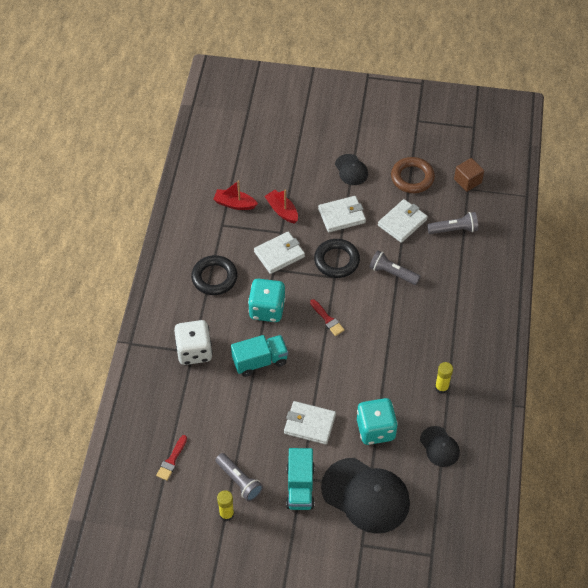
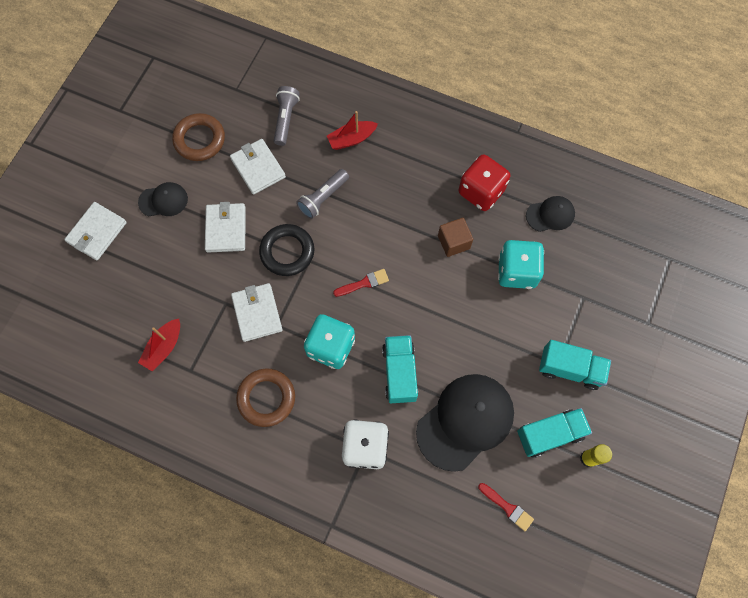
camera: 75 degrees left, 15 degrees up
(214, 278) = (266, 398): black ring -> brown ring
(239, 481) = (550, 434): grey flashlight -> turquoise truck
(282, 210) = (194, 294): red boat -> red boat (351, 139)
(309, 424) = (494, 338): white wallet -> white wallet (97, 232)
(366, 495) = (592, 303): black cap -> black cap (465, 421)
(441, 387) = (481, 192): yellow glue stick -> red dice
(467, 181) = (225, 86): brown cube -> brown cube (453, 242)

